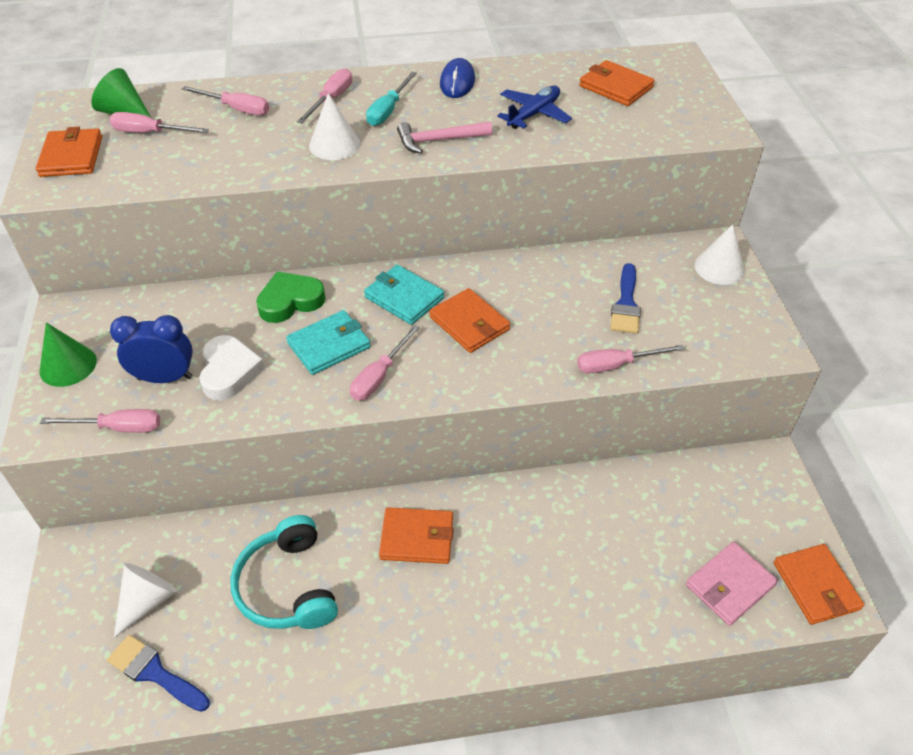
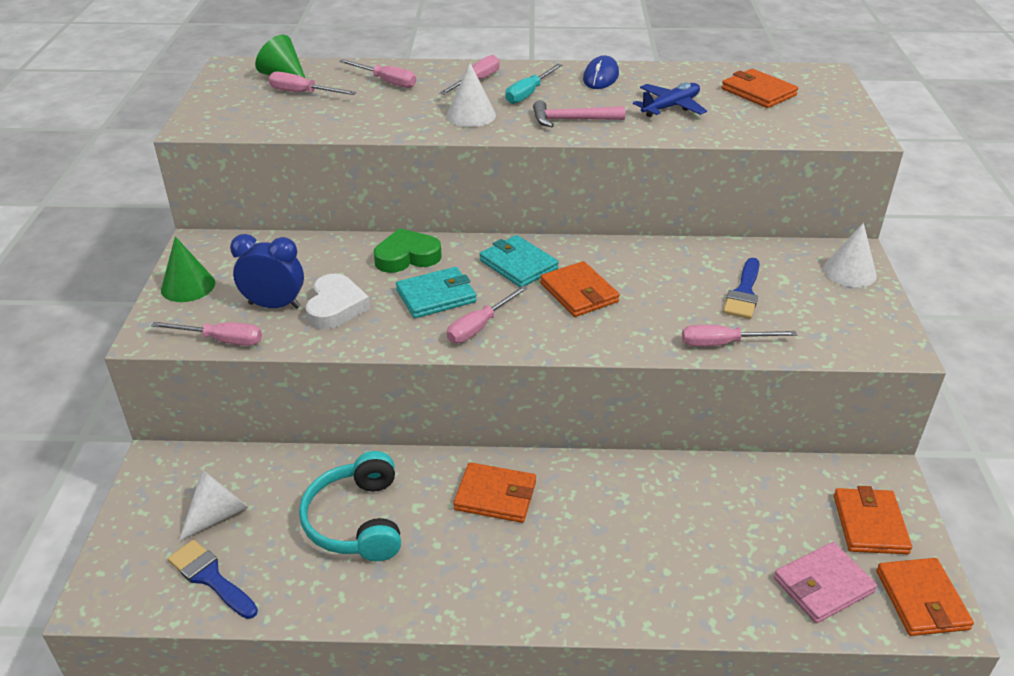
camera: 10 degrees right, 10 degrees down
(71, 156) = (228, 105): orange wallet -> orange wallet (870, 524)

